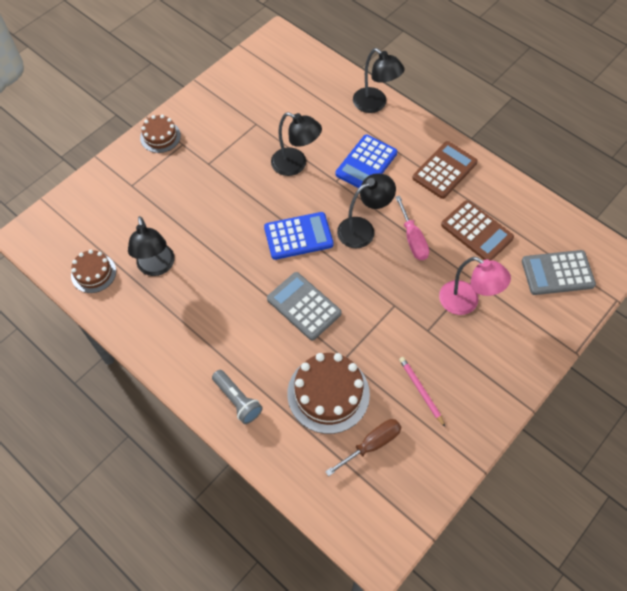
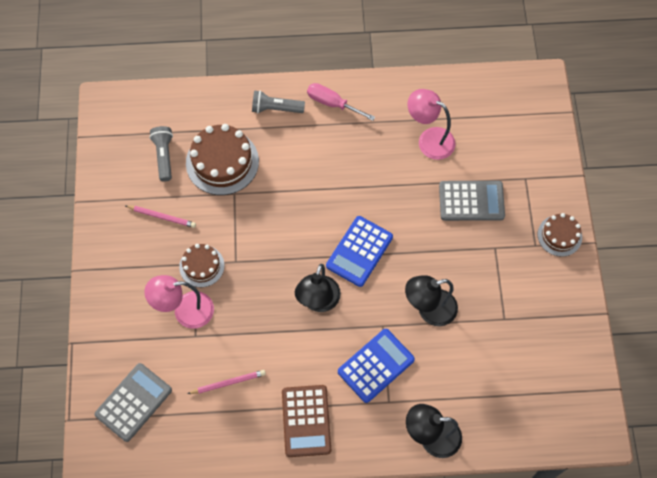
camera: 135 degrees right, 5 degrees up
(93, 273) = (464, 99): brown cake -> brown cake (201, 266)
(157, 267) = (429, 139): black lamp -> pink lamp
(304, 306) = (298, 203): grey calculator -> grey calculator (471, 201)
(366, 163) = (376, 365): blue calculator -> blue calculator turned 60 degrees clockwise
(372, 444) = (164, 156): brown screwdriver -> grey flashlight
(412, 239) = (272, 328): pink screwdriver -> pink screwdriver (332, 103)
(476, 231) = (228, 383): brown calculator -> pink pencil

